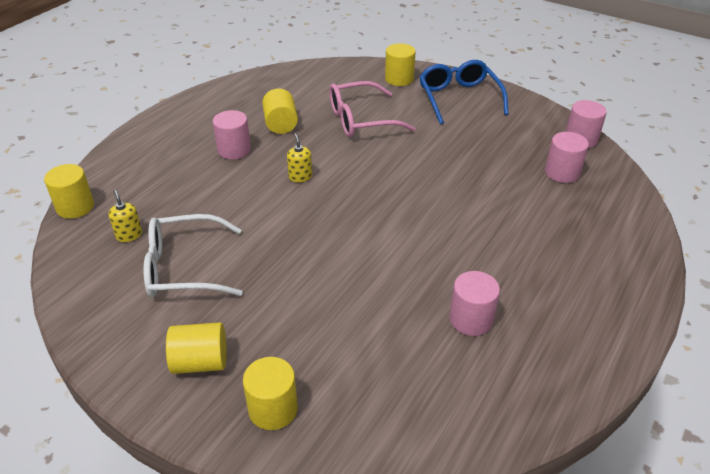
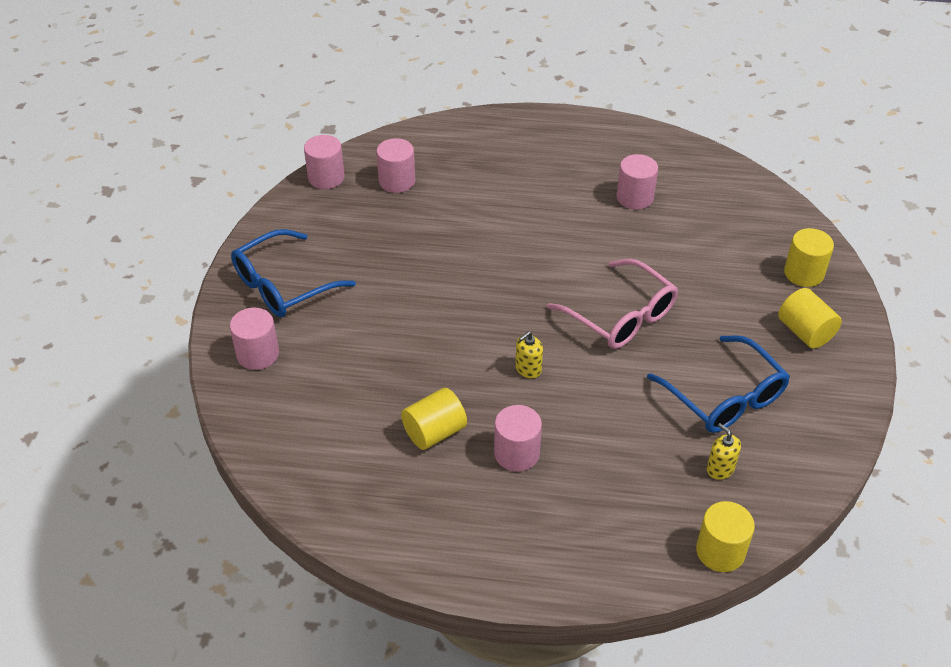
camera: 115 degrees left, 5 degrees up
(129, 235) = (720, 469): yellow soap dispenser -> yellow soap dispenser turned 105 degrees clockwise
(184, 268) = (724, 397): white glasses -> blue glasses
(361, 120) = (381, 358): pink glasses -> pink glasses (621, 316)
(399, 79) = (258, 354): yellow cylinder -> pink cylinder

